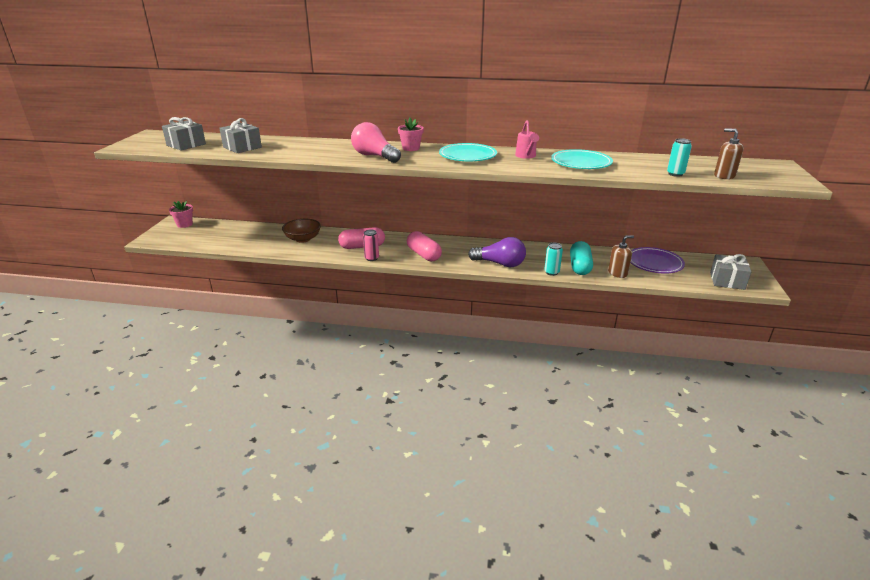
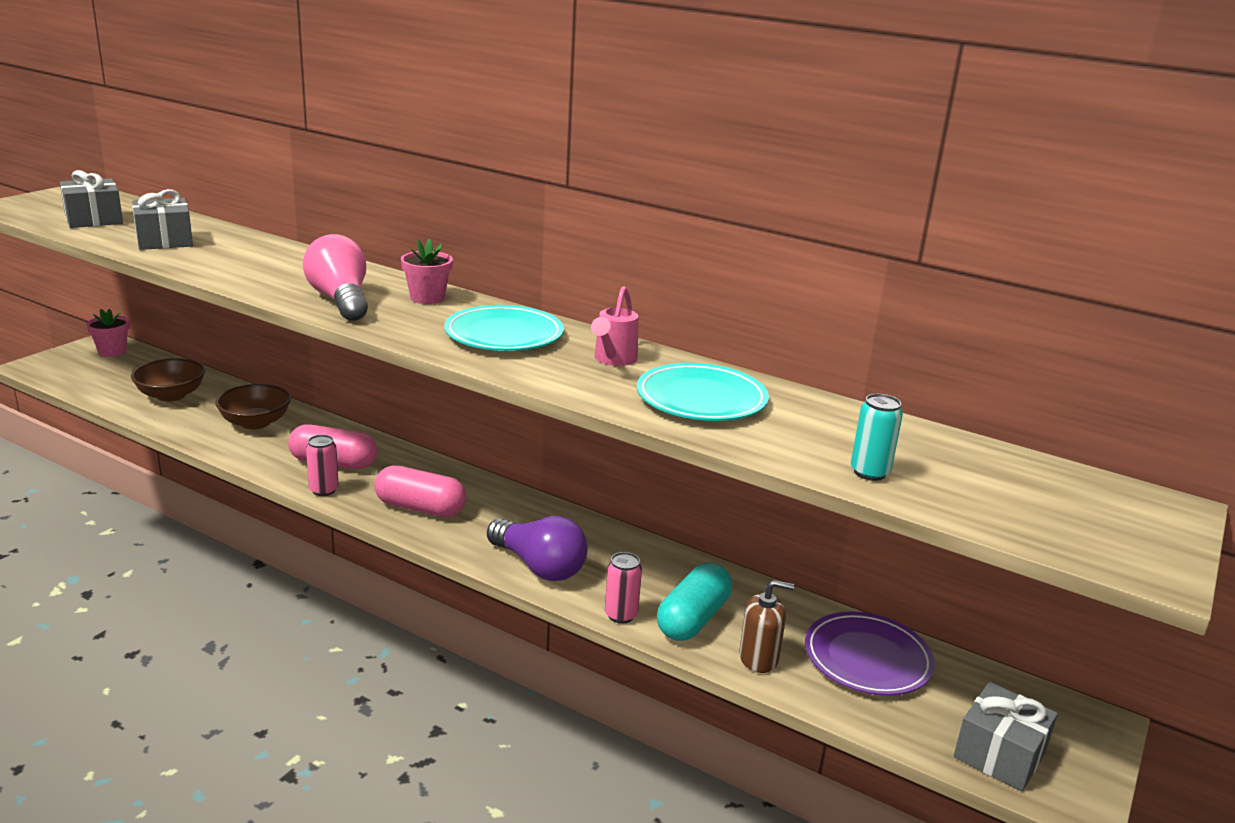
camera: 20 degrees right, 5 degrees down
(244, 237) = (171, 395): none -> brown bowl
(424, 255) = (420, 508): pink capsule -> pink capsule turned 60 degrees counterclockwise
(551, 272) = (621, 615): turquoise can -> pink can
(724, 176) = (981, 504): brown soap dispenser -> none

